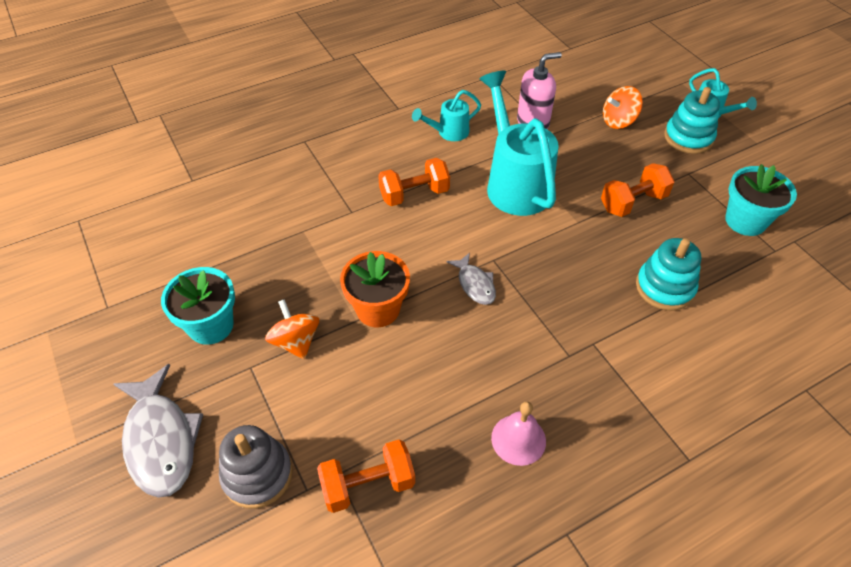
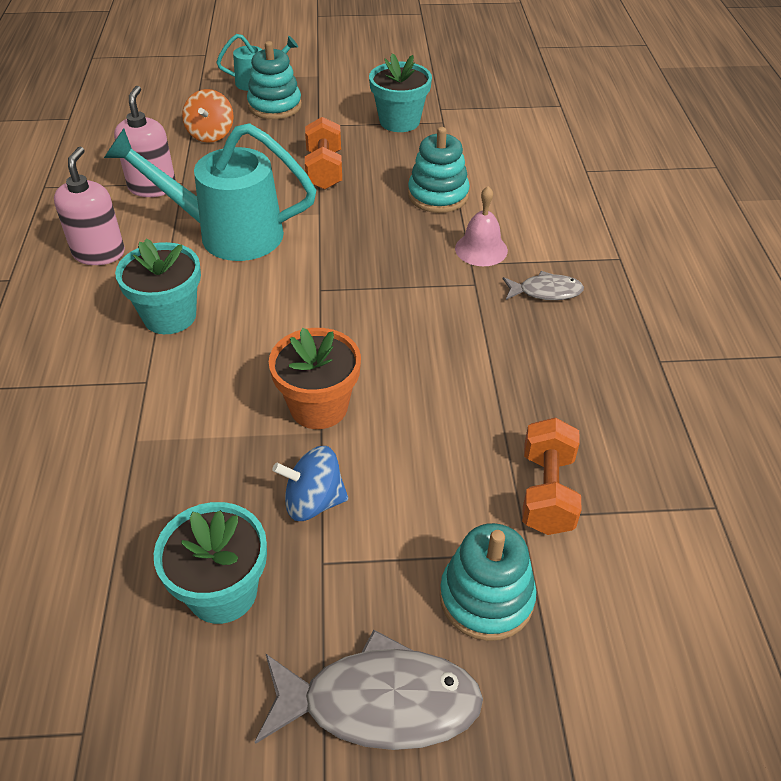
camera: 65 degrees left, 5 degrees down
(257, 474) = (486, 598): grey stacking toy -> turquoise stacking toy
(296, 341) = (313, 501): orange spinning top -> blue spinning top
(414, 194) = (169, 316): orange dumbbell -> turquoise flower pot
(449, 132) = (99, 253): turquoise watering can -> pink soap dispenser
(475, 284) = (342, 315): grey fish -> grey fish (546, 291)
(518, 439) = (549, 355): pink bell -> pink bell (481, 249)

